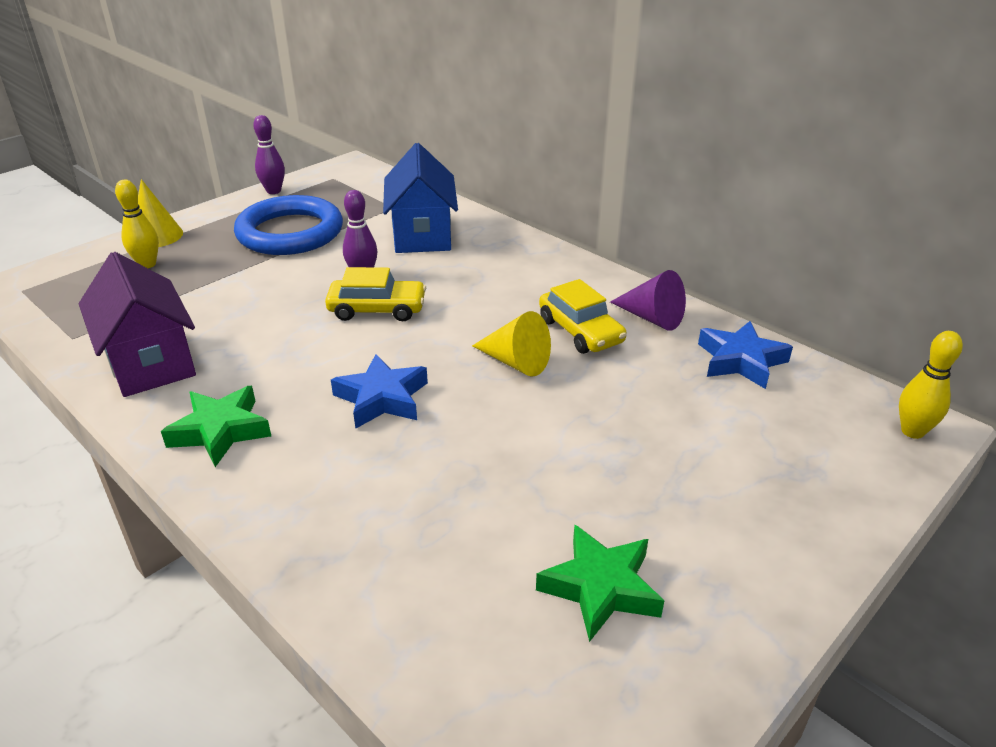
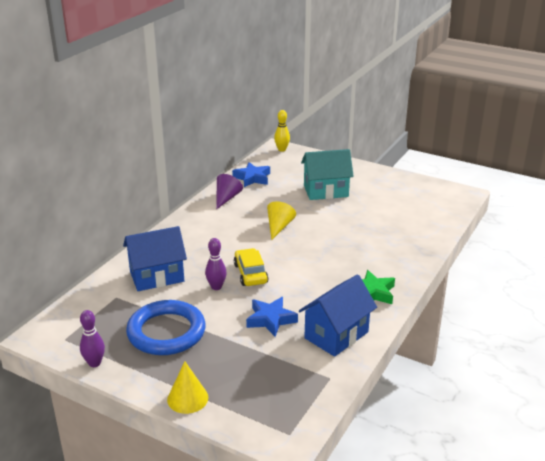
camera: 105 degrees left, 5 degrees down
(147, 264) = (232, 384): yellow bowling pin -> none
(150, 363) = (336, 335): purple house -> blue house
(382, 398) = (324, 255): blue star -> blue star (270, 319)
(580, 331) = (246, 214): yellow car -> none
(601, 587) = (391, 197): green star -> none
(659, 461) = (326, 191): none -> turquoise house

